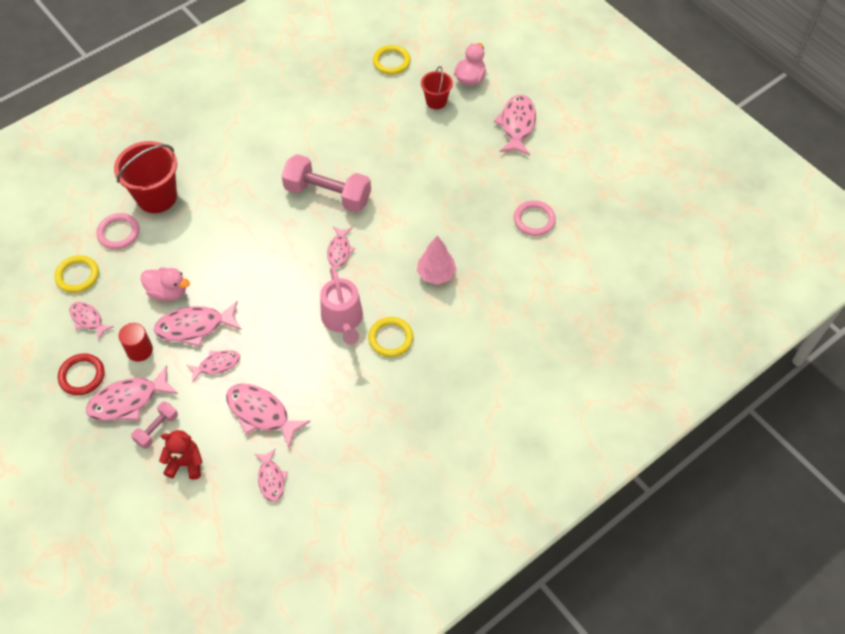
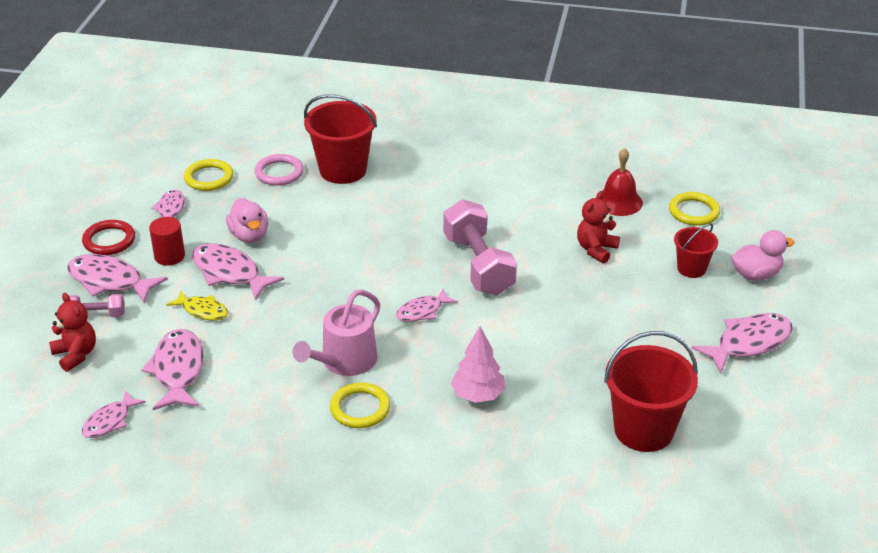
camera: 50 degrees right, 20 degrees down
(217, 365) = (202, 310): pink fish -> yellow fish
(345, 87) = (619, 201): none -> red bell
(375, 130) = (596, 249): none -> red teddy bear
(534, 220) = (643, 430): pink ring -> red bucket

